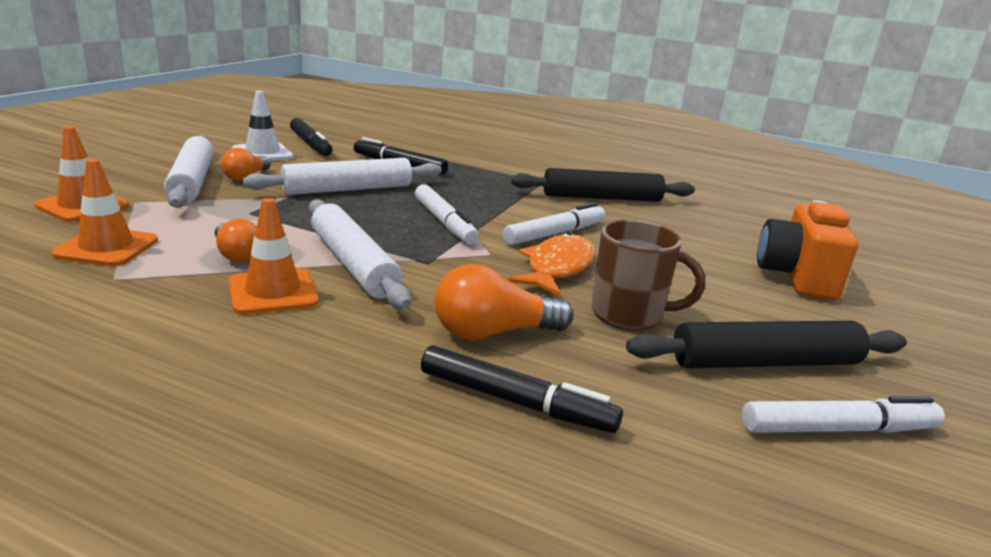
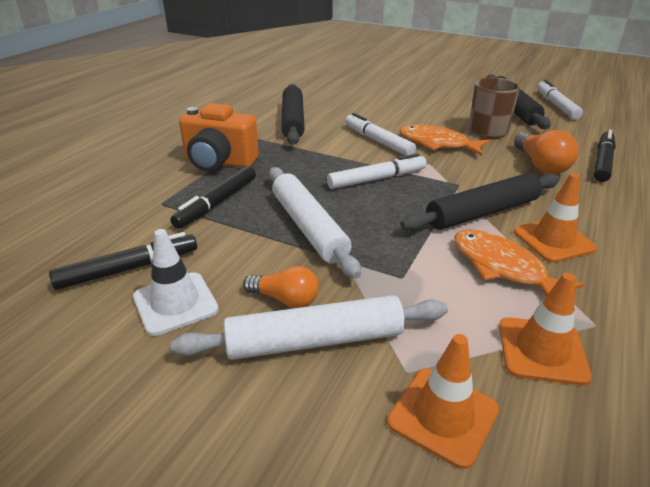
camera: 85 degrees left, 10 degrees up
(236, 254) = (502, 267): orange light bulb -> orange fish
(353, 264) = (482, 212): white rolling pin -> black rolling pin
(797, 277) = (408, 88): orange camera -> orange camera (219, 162)

